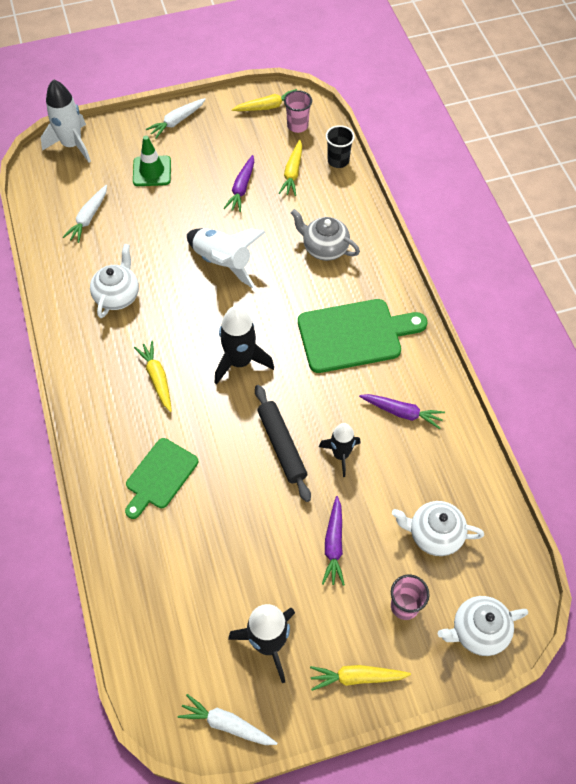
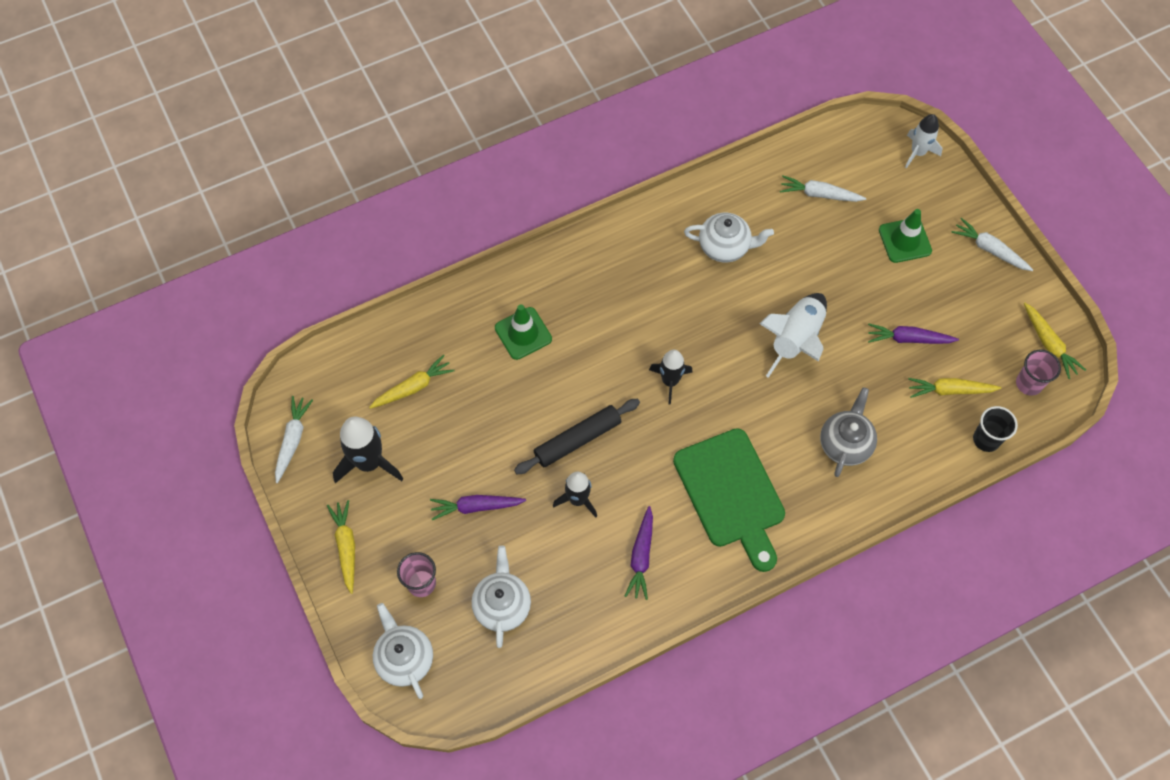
camera: 80 degrees right, 5 degrees up
(72, 145) = (918, 152): white rocket -> white rocket, size x0.65
(157, 378) = (632, 306): yellow carrot -> yellow carrot (413, 387)
(160, 476) = (523, 333): green cutting board -> green traffic cone
(240, 361) = (670, 381): black rocket -> black rocket, size x0.65

